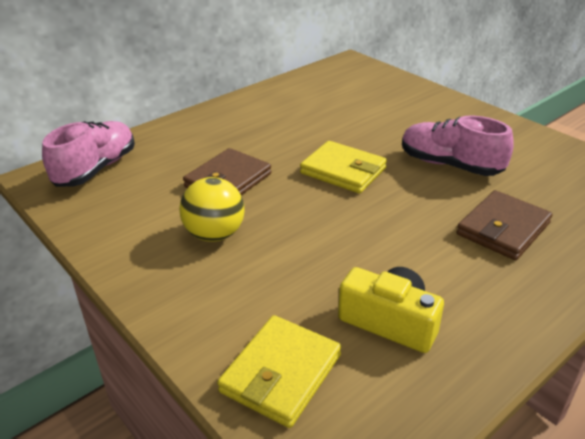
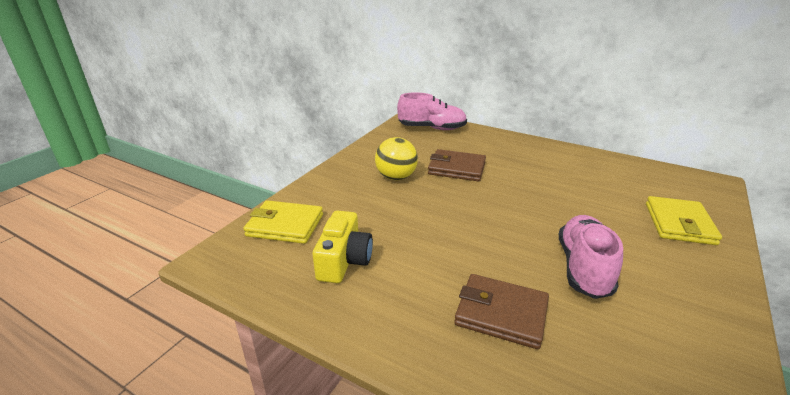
camera: 70 degrees right, 5 degrees down
(343, 171) = (513, 210): yellow wallet -> yellow wallet (679, 224)

